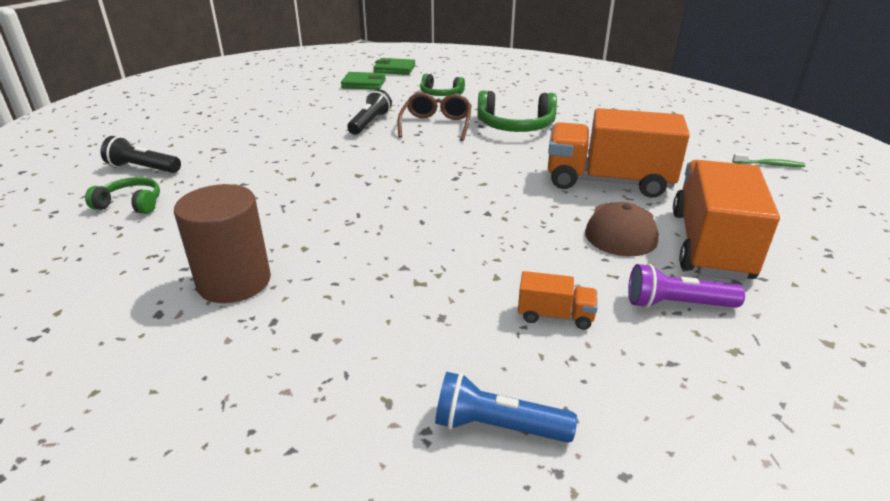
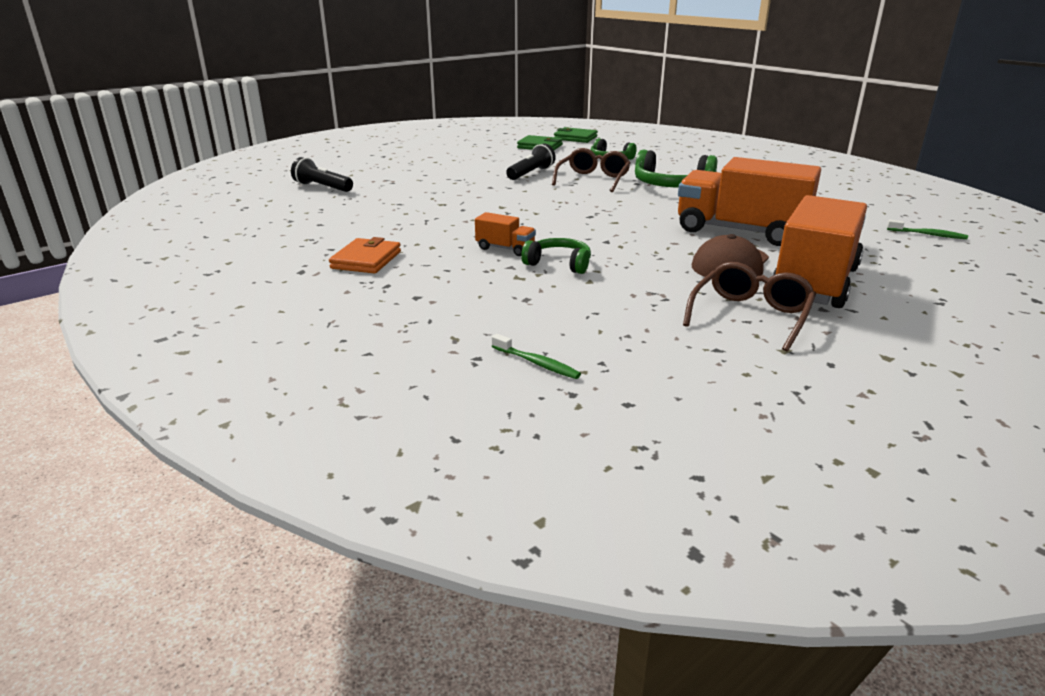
camera: 15 degrees right, 5 degrees down
(131, 204) = (304, 208): green headphones -> green headphones (559, 264)
(234, 281) = (366, 260): brown cylinder -> orange wallet
(497, 426) = (537, 363): blue flashlight -> green toothbrush
(555, 316) = (628, 309): orange truck -> orange truck (505, 249)
(677, 304) = (750, 316): purple flashlight -> brown glasses

